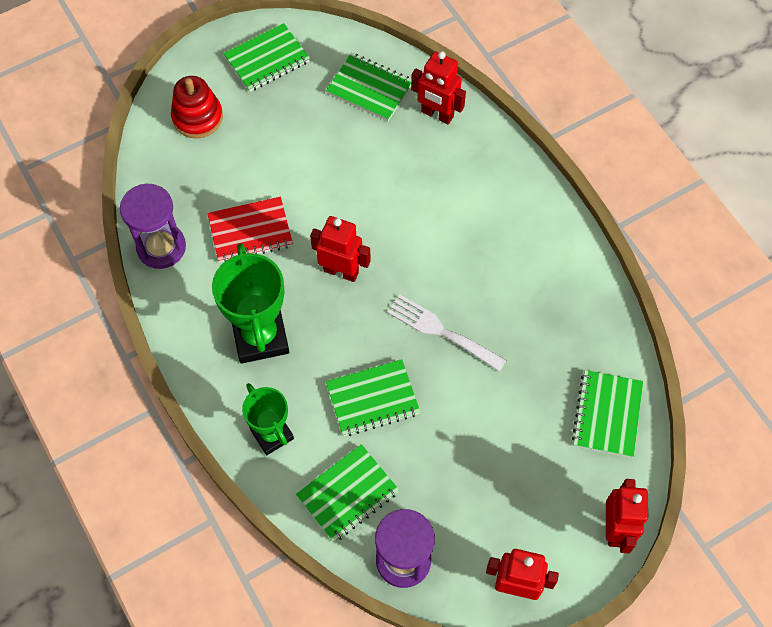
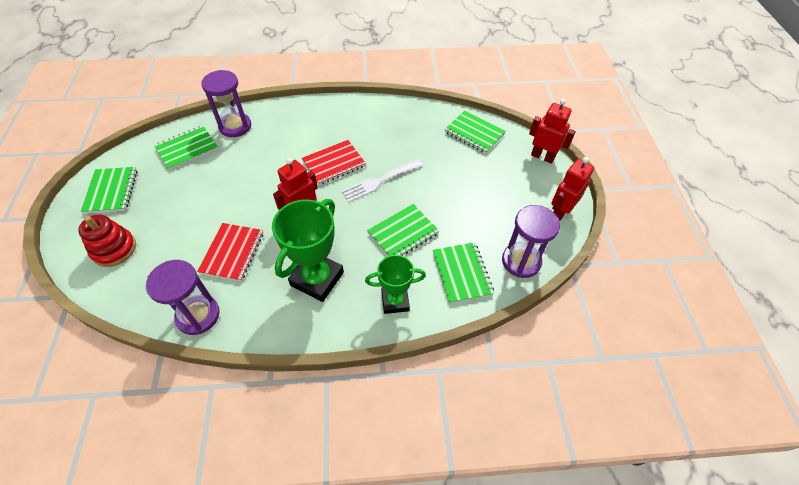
camera: 65 degrees left, 10 degrees down
(260, 336) = (317, 279): green trophy -> green trophy turned 75 degrees counterclockwise
(372, 399) = (403, 233): green notebook -> green notebook turned 45 degrees clockwise
(437, 114) = (235, 126): red robot -> purple hourglass
(441, 263) = (334, 164): none -> red notebook

